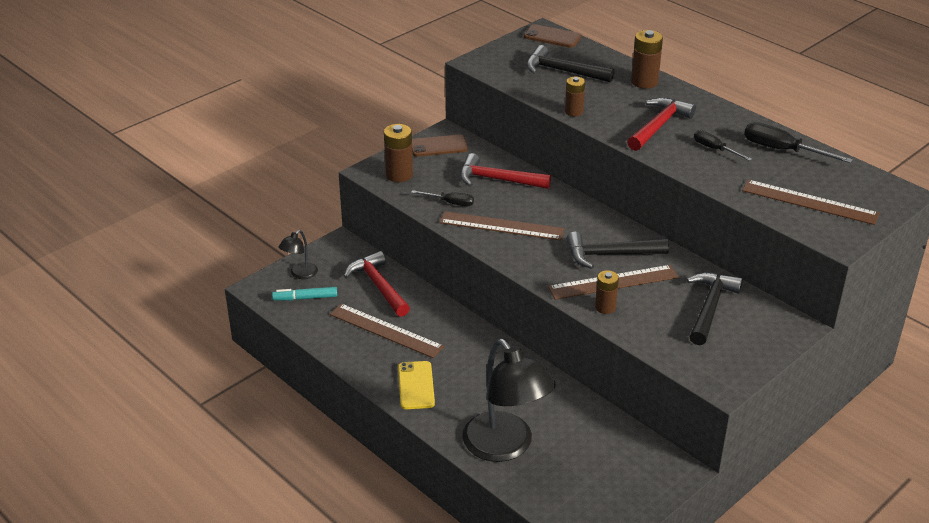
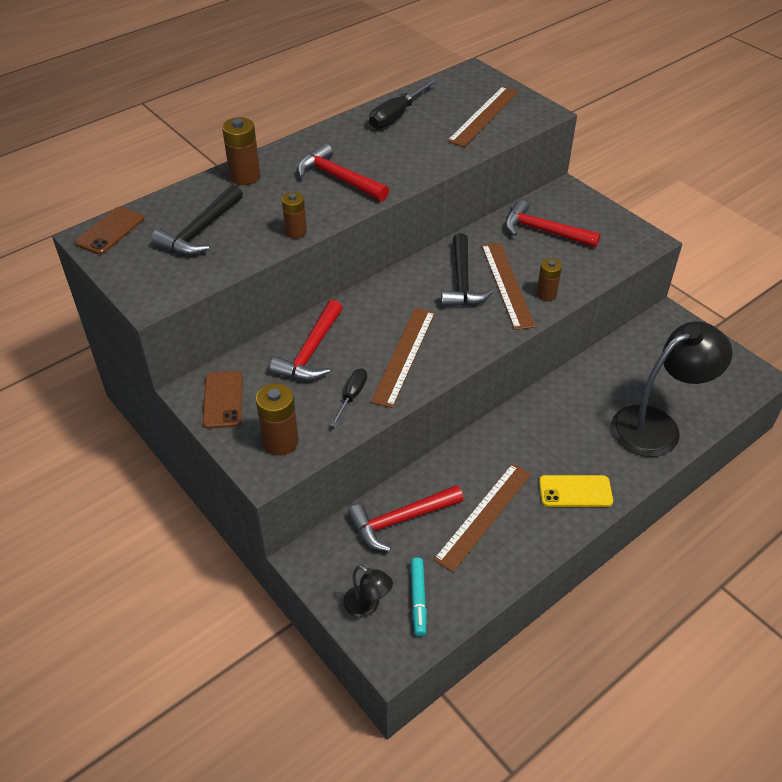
camera: 85 degrees left, 10 degrees up
(710, 307) = (544, 231): black hammer -> red hammer
(715, 149) = (390, 151): black screwdriver -> none

